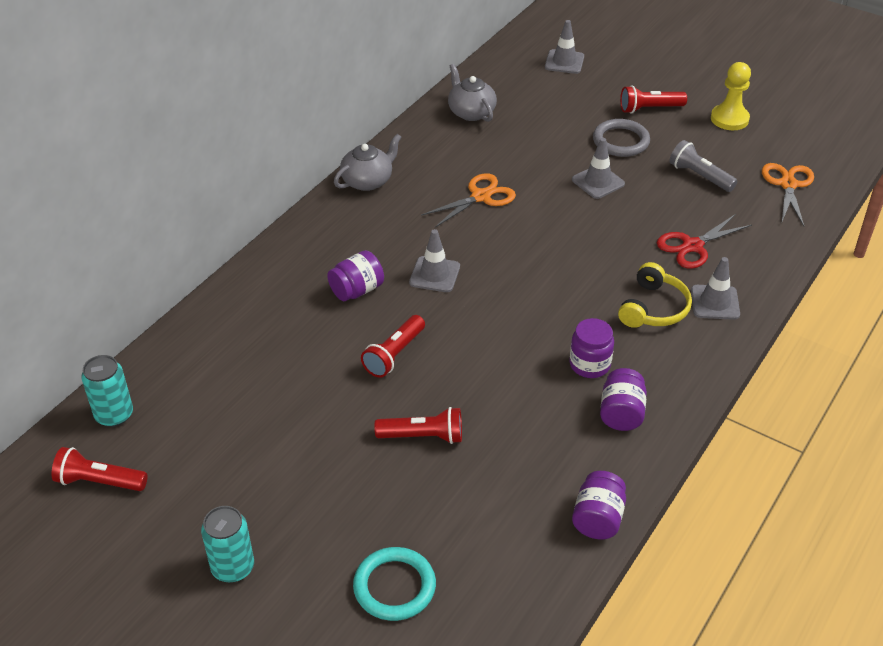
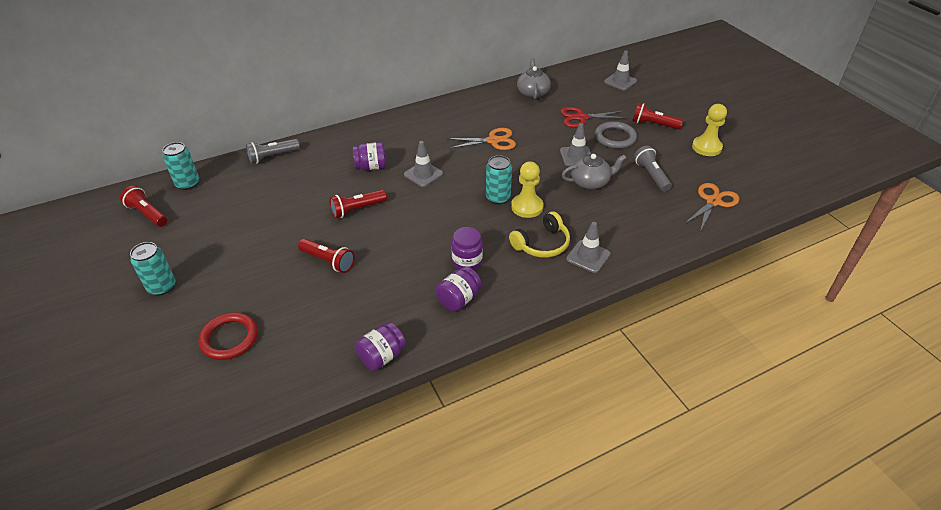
camera: 30 degrees right, 0 degrees up
(202, 328) = (272, 157): none -> grey flashlight
(368, 181) = (435, 111): grey teapot -> grey teapot (590, 182)
(394, 586) = (229, 338): turquoise ring -> red ring
(554, 270) = (498, 198): none -> turquoise can
(597, 269) = (527, 207): none -> yellow pawn
(692, 246) = (605, 216): red scissors -> red scissors (581, 118)

